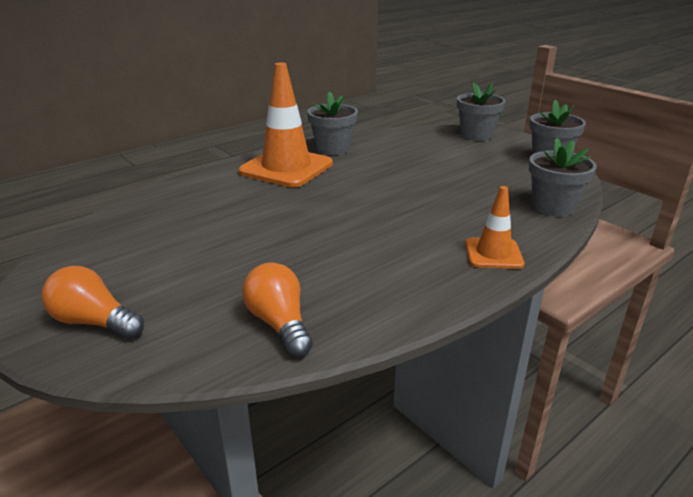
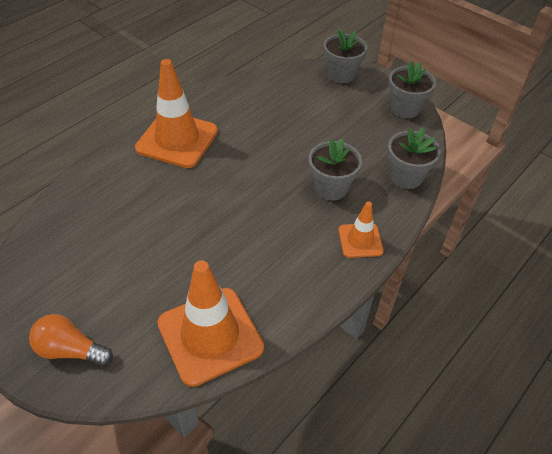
camera: 10 degrees left, 20 degrees up
(279, 324) = (210, 335): orange light bulb -> orange traffic cone
(333, 149) = (214, 106): grey flower pot -> grey flower pot (331, 188)

